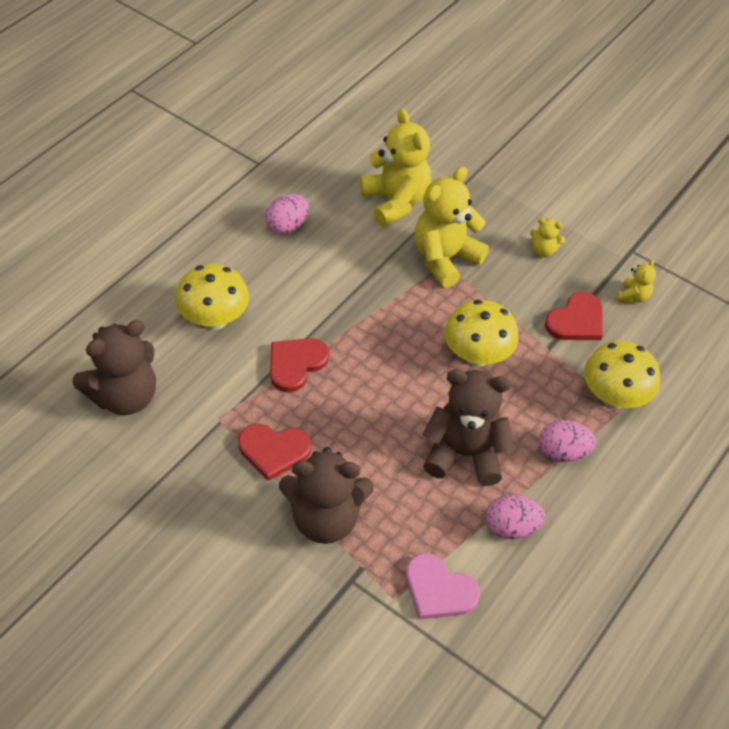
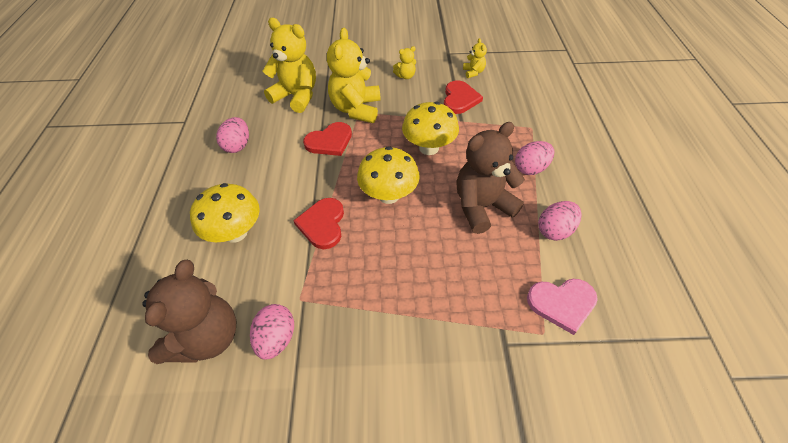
camera: 35 degrees left, 0 degrees up
(174, 436) = (277, 338): none -> pink egg
(273, 451) = (362, 293): red heart -> red heart (330, 141)
(325, 519) = (444, 314): brown teddy bear -> none
(614, 397) = (521, 124): yellow mushroom -> yellow mushroom (389, 195)

